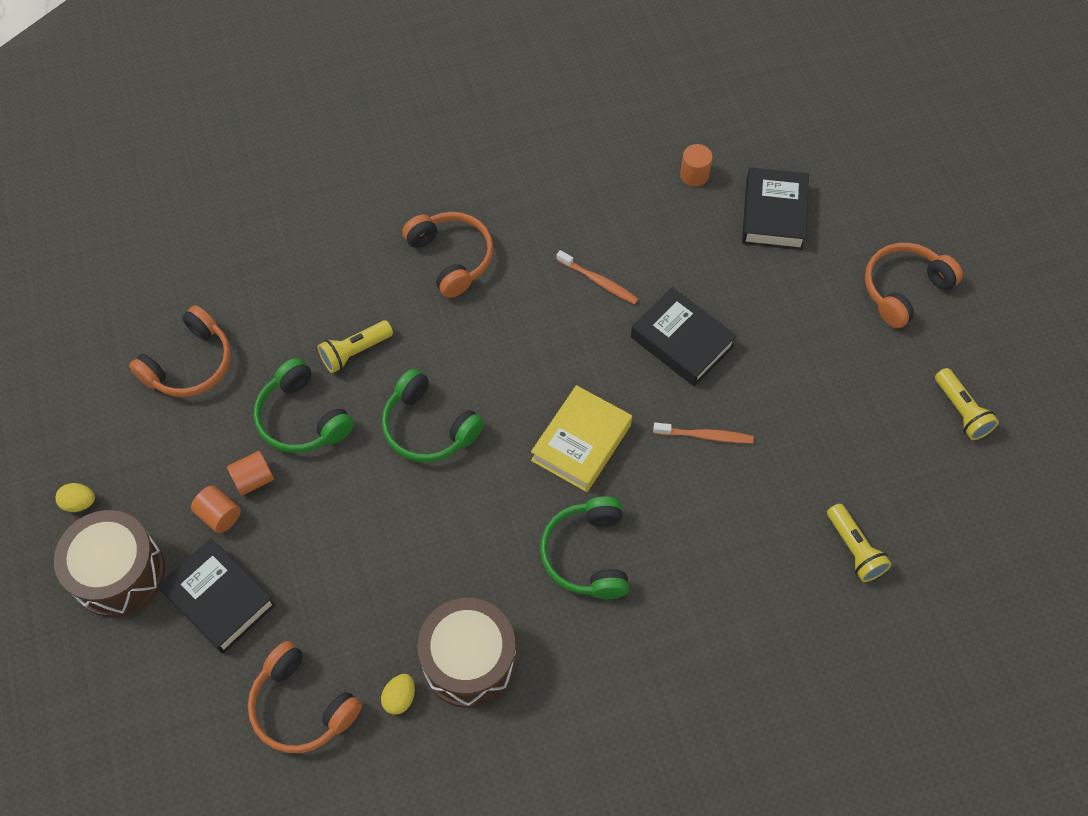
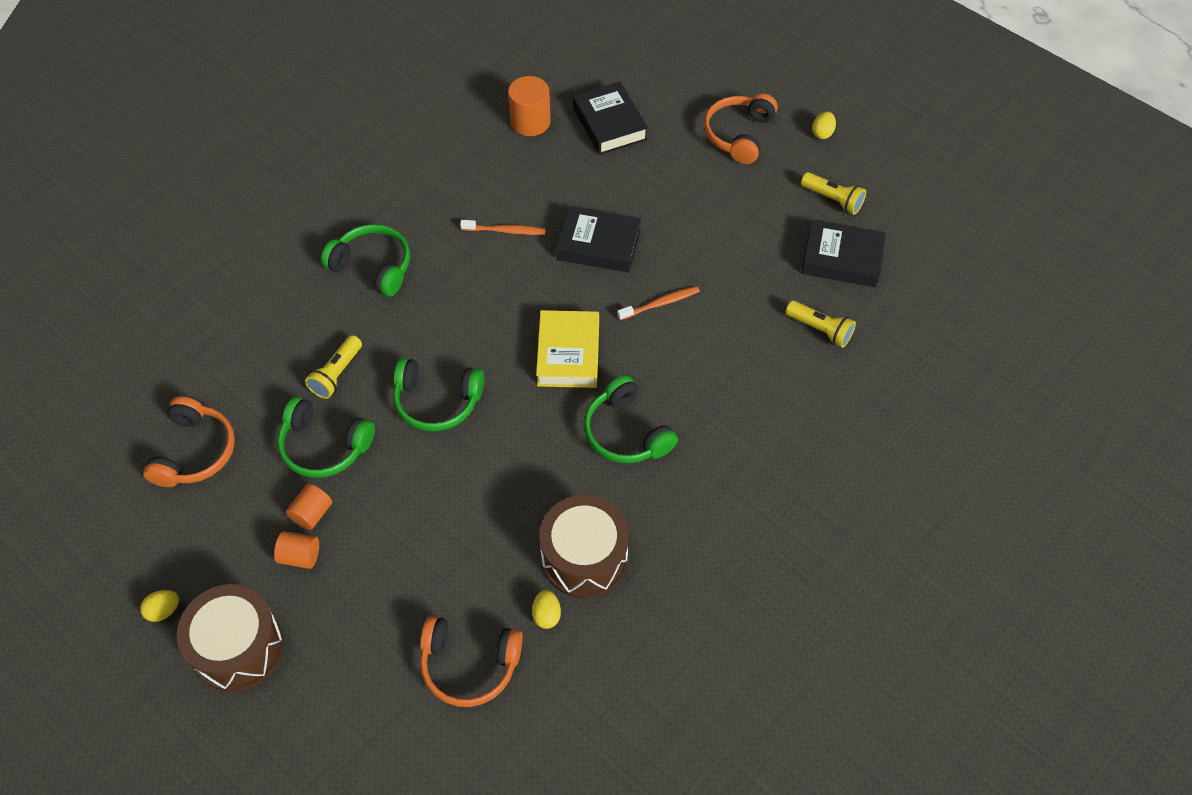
camera: 30 degrees left, 5 degrees down
(219, 599) = (343, 621): black book -> black book (841, 259)
(451, 258) = (373, 266): orange headphones -> green headphones
(694, 175) = (530, 122): orange cylinder -> orange cylinder, size x1.56
(998, 330) = (822, 133): none -> yellow egg

